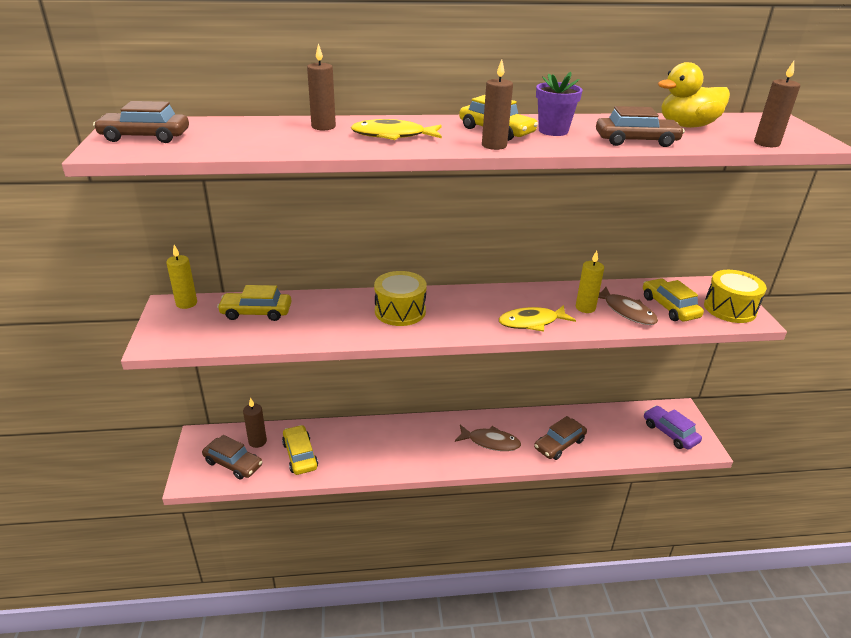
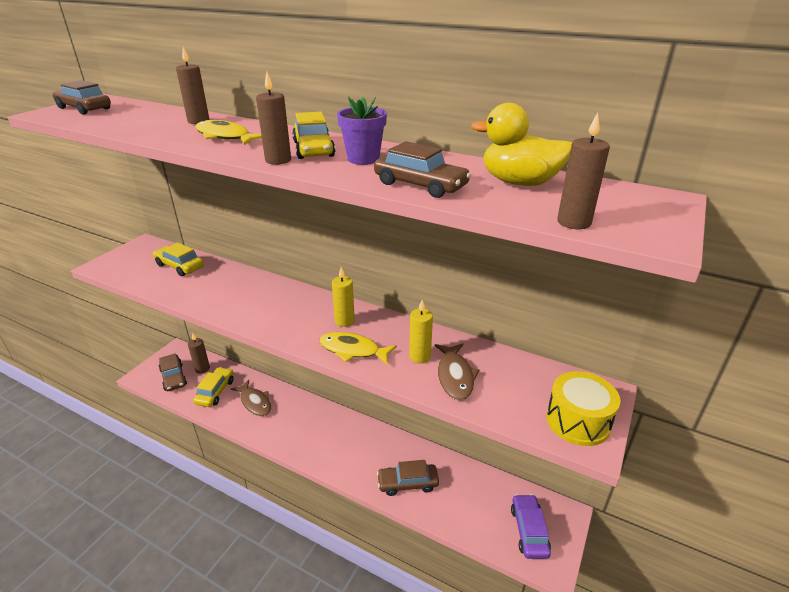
camera: 35 degrees right, 0 degrees up
(186, 303) = (153, 245): yellow candle -> yellow candle (344, 321)
(400, 311) = (267, 300): yellow drum -> none
(490, 442) = (352, 450): brown fish -> brown fish (255, 402)
(669, 307) = (508, 390): yellow car -> none

